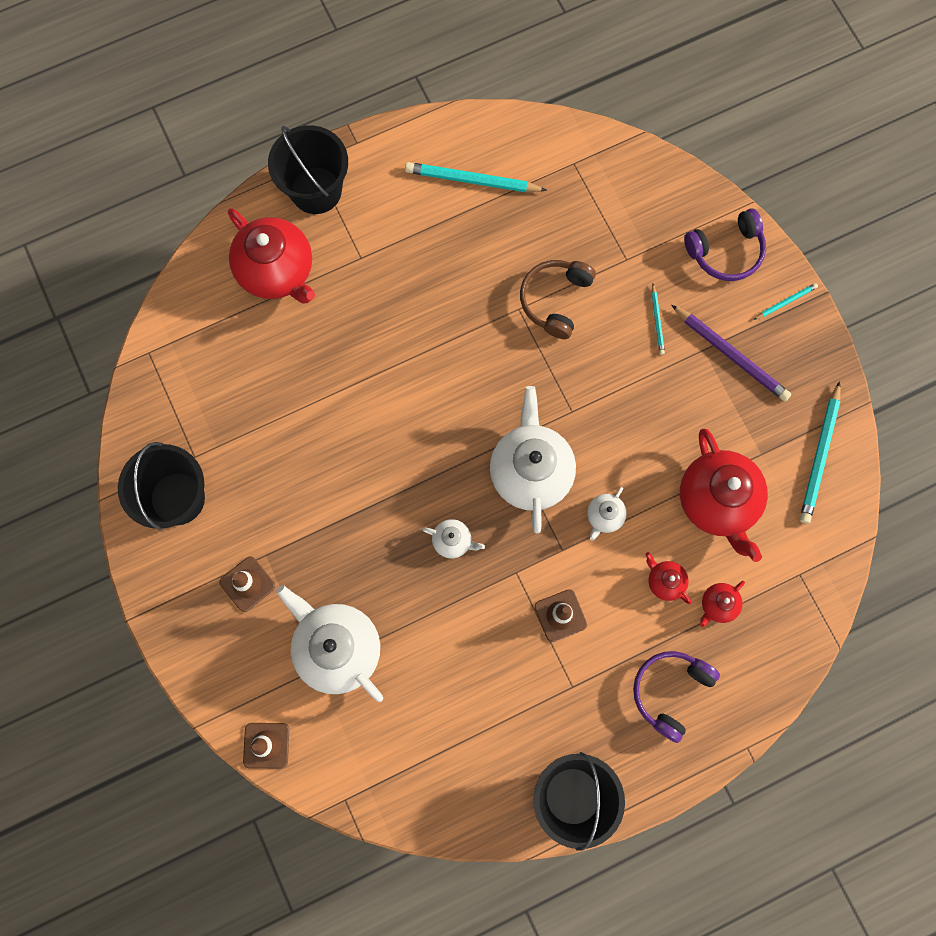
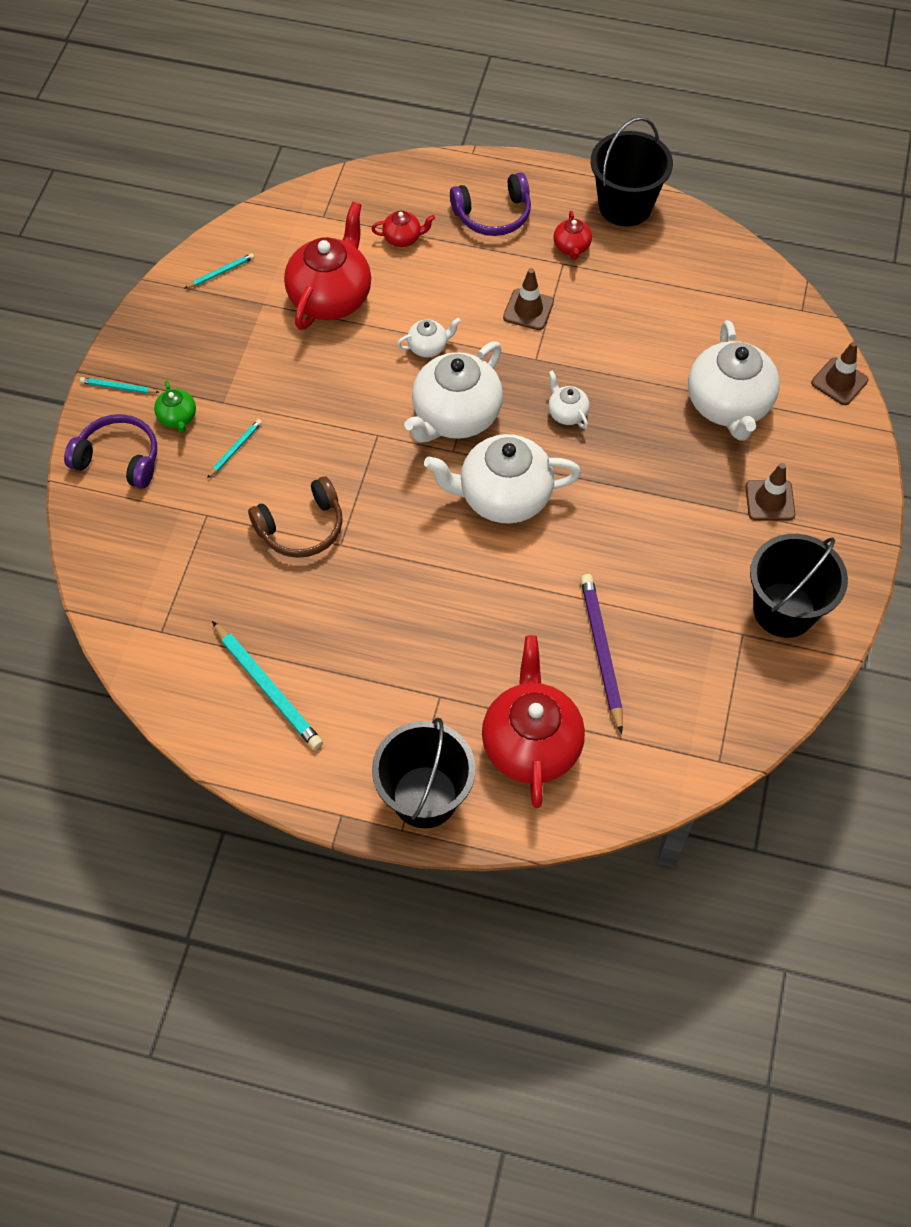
camera: 140 degrees left, 15 degrees down
(440, 432) = (503, 497): none -> white teapot
(665, 581) = (426, 277): red teapot -> red teapot (571, 247)
(720, 312) = (177, 418): none -> green teapot
(731, 355) = (206, 383): purple pencil -> purple pencil (601, 652)
(819, 455) = (221, 272): turquoise pencil -> turquoise pencil, size x0.51

